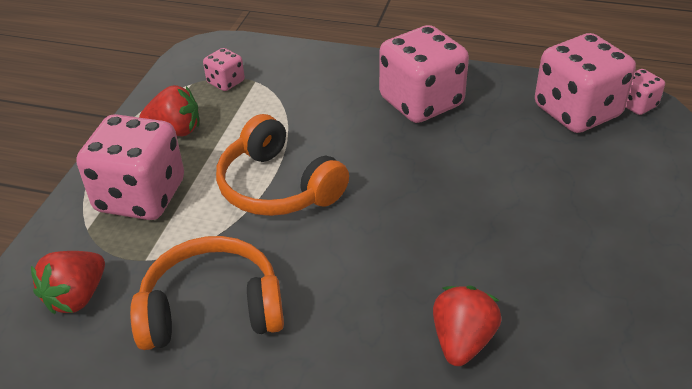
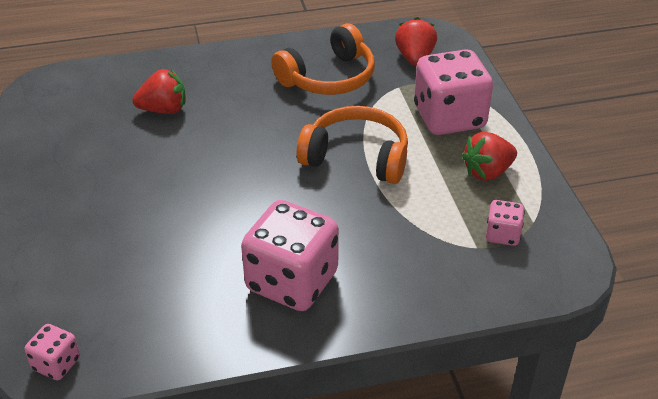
camera: 150 degrees right, 0 degrees up
(462, 341) = (164, 110): red strawberry -> red strawberry turned 90 degrees counterclockwise
(577, 112) = (123, 329): pink dice -> none

